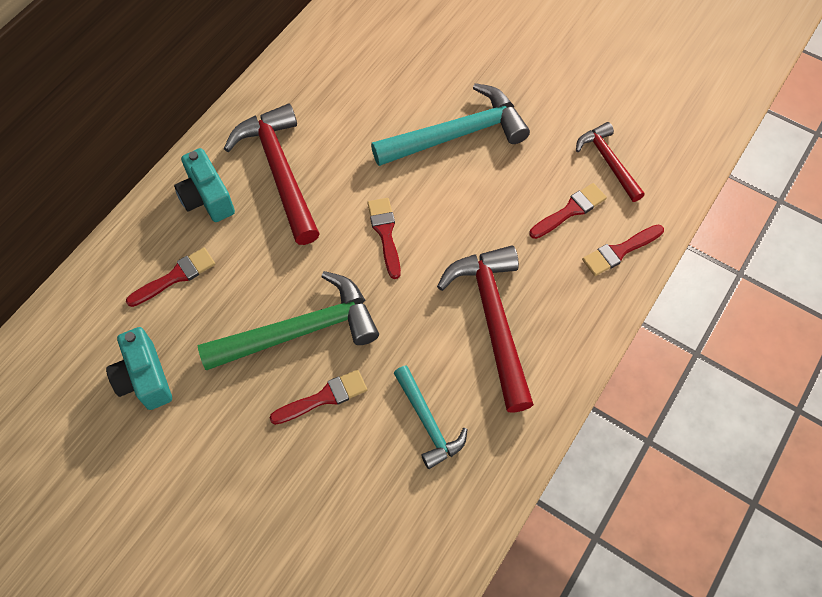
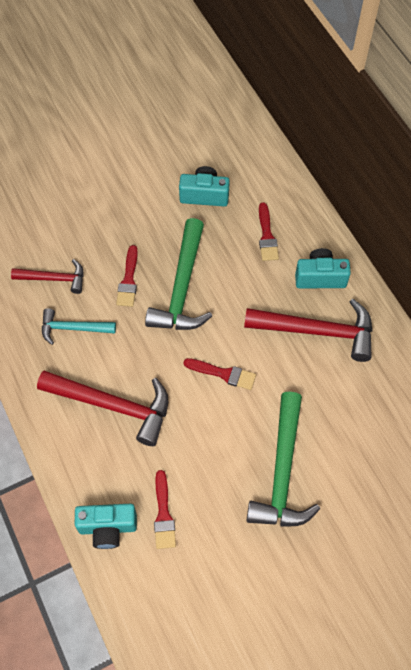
camera: 120 degrees right, 0 degrees up
(457, 134) = (282, 472): turquoise hammer -> green hammer
(608, 162) = (188, 575): red hammer -> red hammer (54, 278)
(619, 251) = (107, 528): red brush -> turquoise camera

